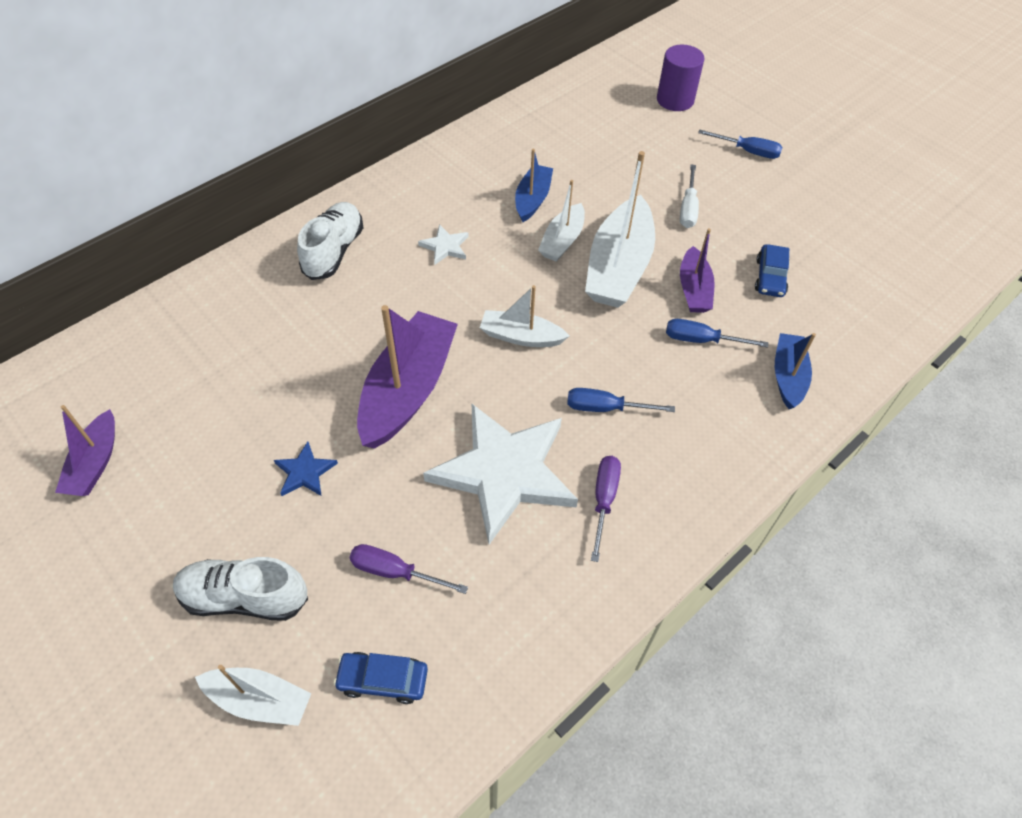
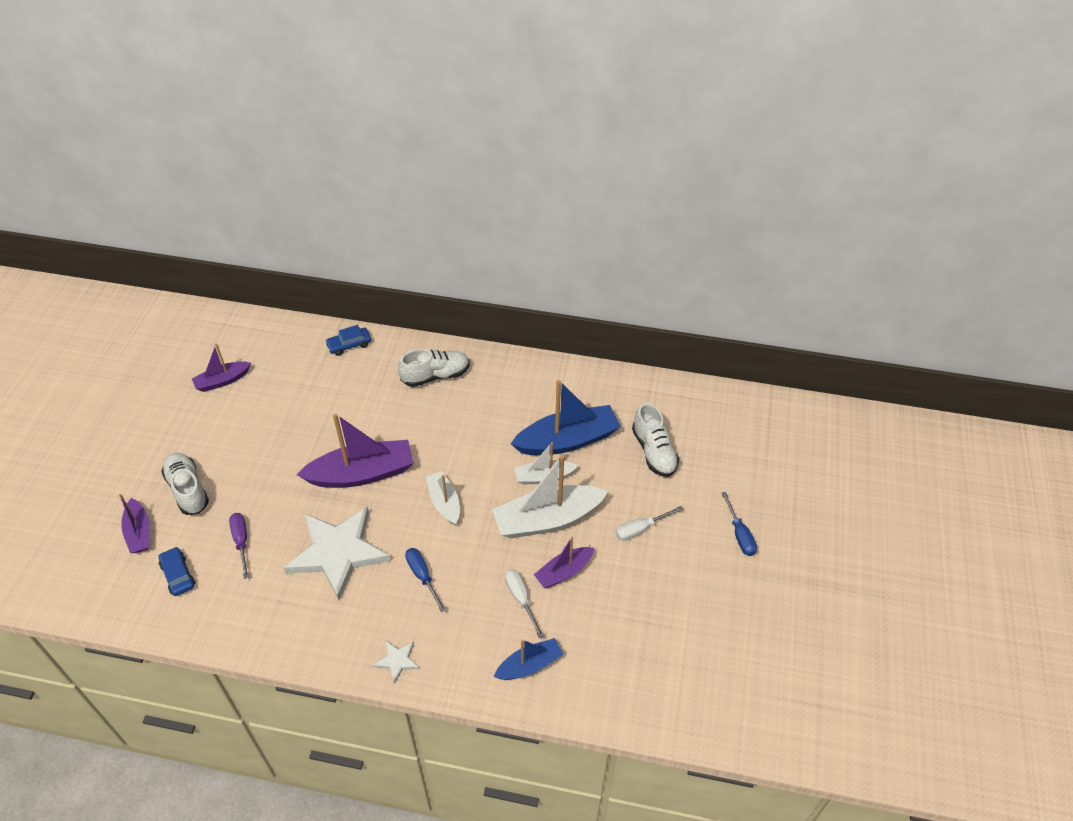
camera: 55 degrees right, 5 degrees down
(259, 700) = (139, 532): white boat -> purple boat
(305, 472) = (275, 465): blue star -> none
(445, 246) = (485, 423): white star -> white star (397, 661)
(532, 199) = (567, 440): blue boat -> blue boat, size x1.79
(603, 500) = (353, 612): purple screwdriver -> none
(605, 150) = (654, 451): none -> white shoe
(675, 100) = (752, 462): purple cylinder -> none
(701, 340) = (521, 599): blue screwdriver -> white screwdriver
(770, 277) = (616, 611): blue car -> blue car (349, 345)

